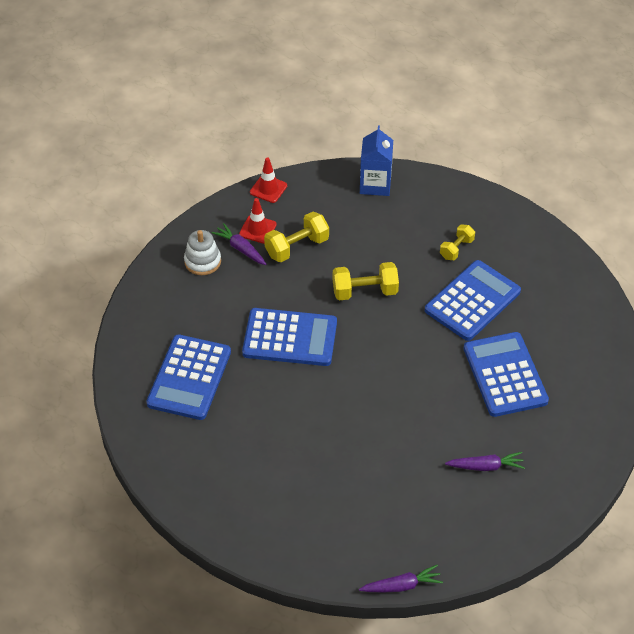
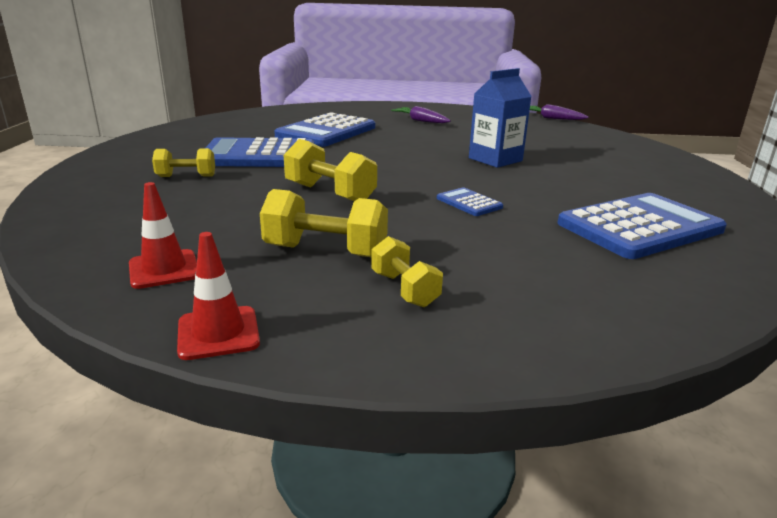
camera: 135 degrees left, 25 degrees down
(202, 261) = (490, 307): white stacking toy -> none
(240, 249) = (404, 289): purple carrot -> yellow dumbbell
(257, 229) = (339, 295): red traffic cone -> red traffic cone (164, 269)
(290, 338) = (469, 203): blue calculator -> blue calculator, size x0.45
(375, 184) = (98, 249): blue carton -> blue carton (495, 159)

